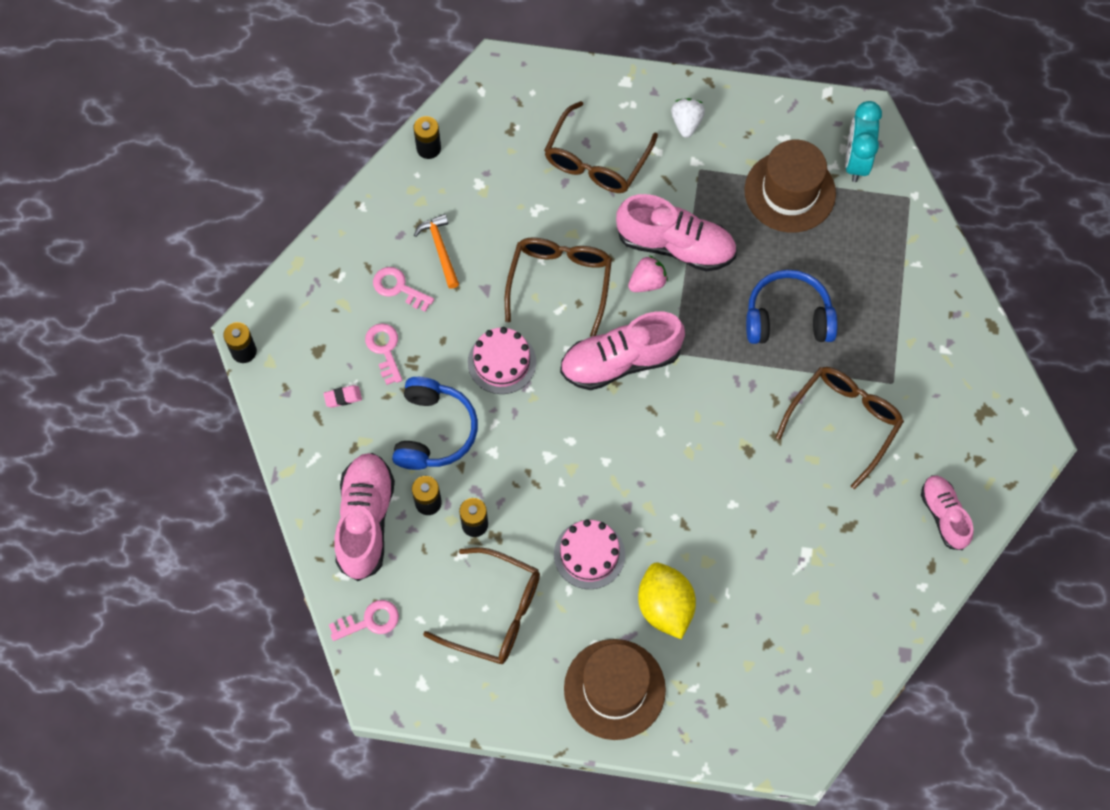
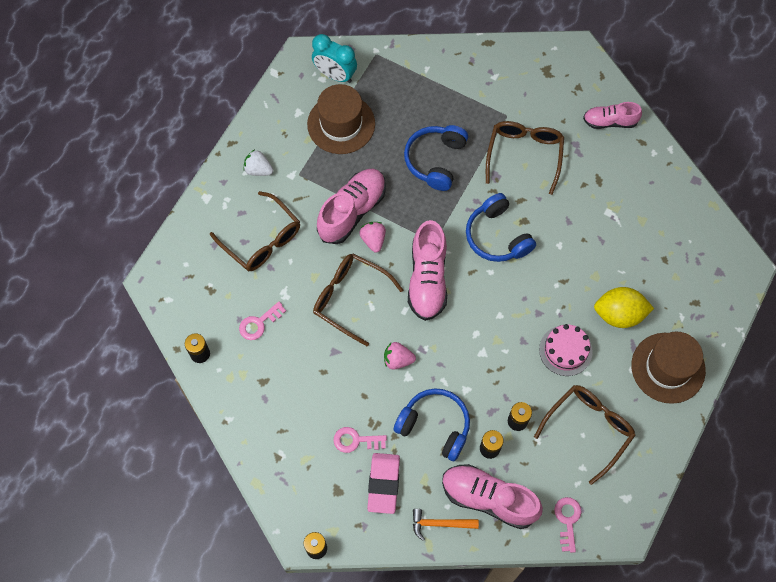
camera: 70 degrees left, 0 degrees up
(343, 397) = (383, 484): pink eraser -> pink eraser, size x2.13
(398, 288) = (308, 414): pink key -> pink key (259, 323)
(440, 249) = (289, 373): orange hammer -> orange hammer (440, 523)
(502, 362) = (398, 360): pink cake -> pink strawberry
(713, 424) = (497, 236): none -> blue headphones
(844, 422) = (524, 155): brown glasses -> brown glasses turned 45 degrees clockwise

